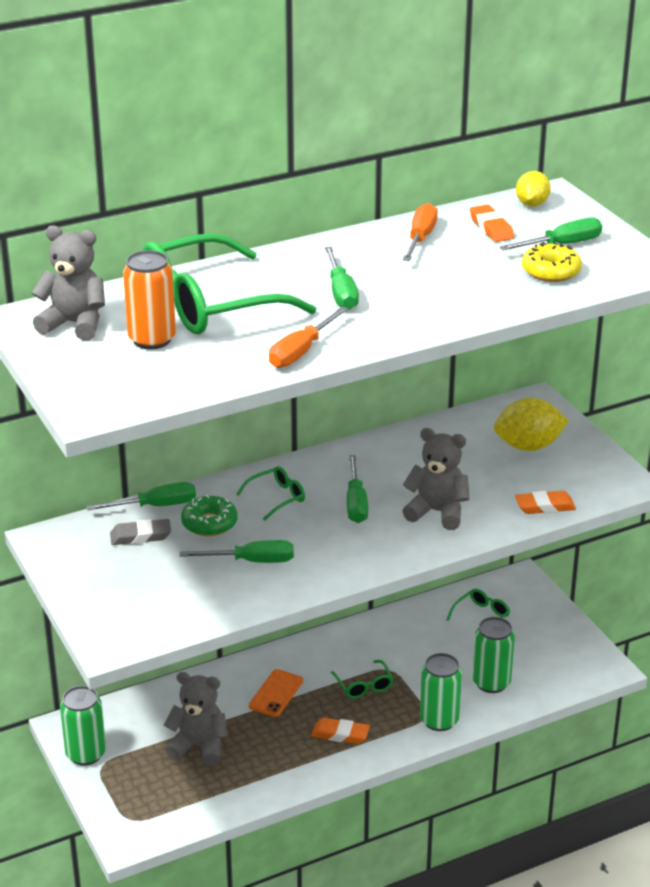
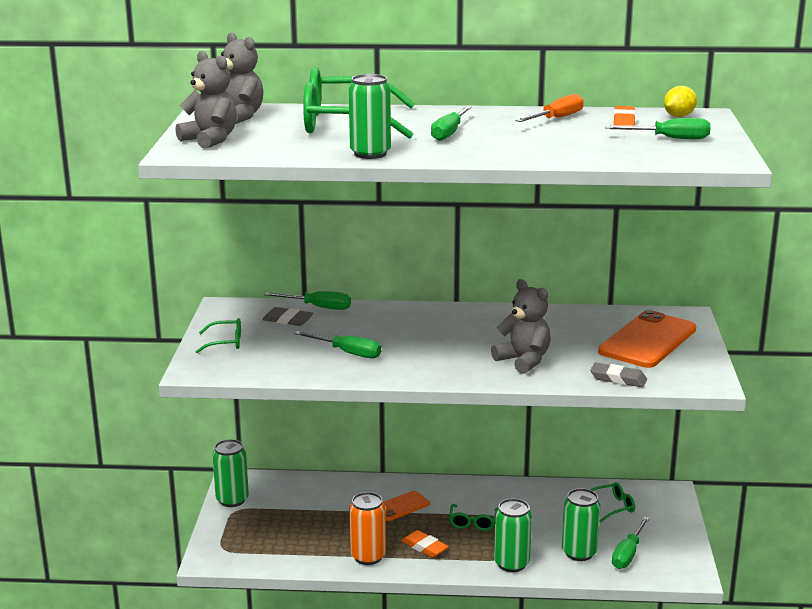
camera: 30 degrees right, 10 degrees down
(152, 339) = (276, 131): orange can -> orange can (368, 556)
(199, 746) = (313, 521): grey teddy bear -> grey teddy bear (210, 140)
(209, 523) = (344, 325): green donut -> none
(277, 498) = (410, 323): green glasses -> green glasses (225, 342)
(301, 351) = (370, 154): orange screwdriver -> green can
(356, 503) = (466, 340): green screwdriver -> green screwdriver (628, 554)
(528, 446) = (647, 340): yellow lemon -> orange phone
(545, 506) = (618, 379): orange eraser -> grey eraser
(551, 271) = (637, 149): yellow donut -> none

